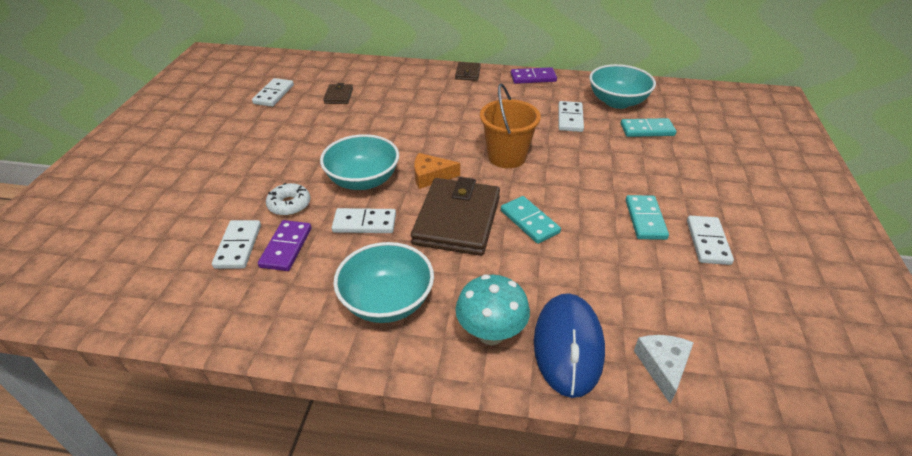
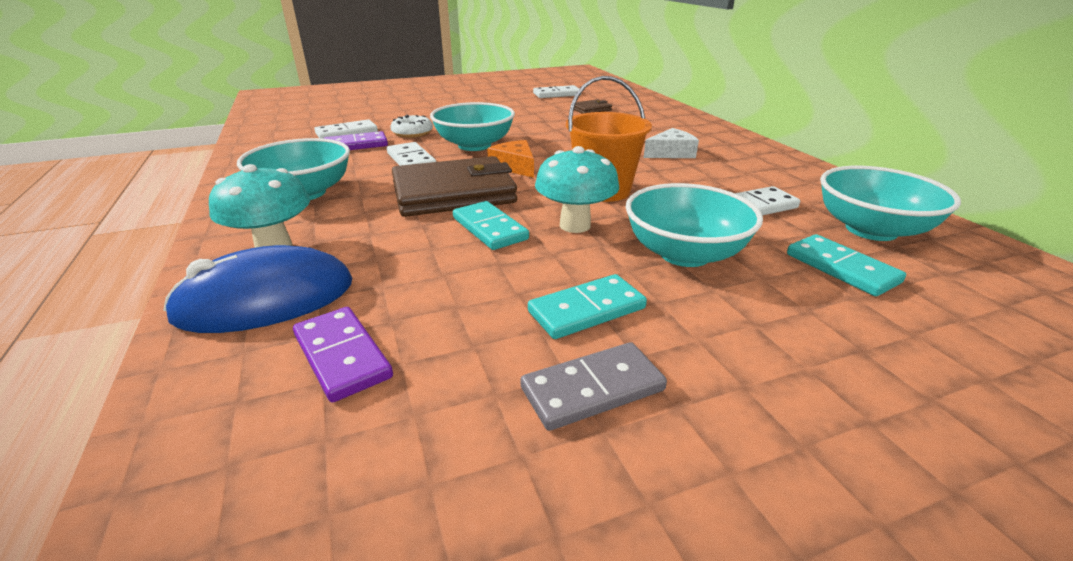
camera: 60 degrees right, 10 degrees down
(467, 73) = (736, 139): brown wallet -> none
(529, 221) = (490, 228): turquoise domino -> turquoise domino turned 60 degrees counterclockwise
(533, 78) = (804, 168): purple domino -> purple domino (342, 356)
(549, 187) = (575, 225): none -> turquoise mushroom
(607, 165) = (684, 254): none -> turquoise bowl
(663, 367) = (238, 388): white cheese -> white cheese (671, 153)
(708, 242) = (592, 389): white domino -> grey domino

